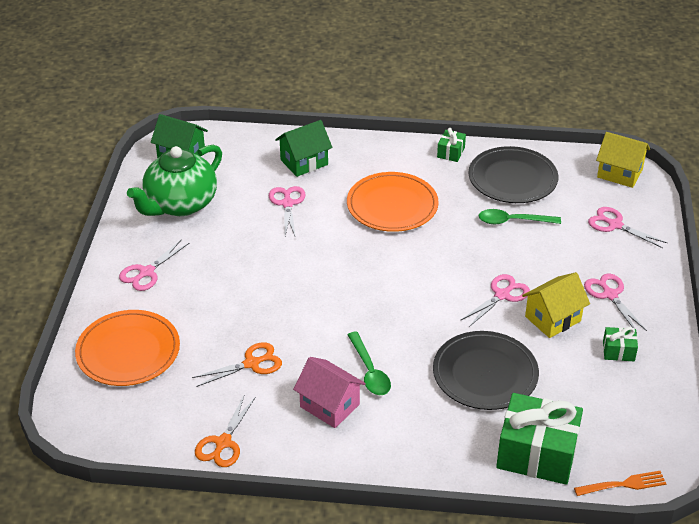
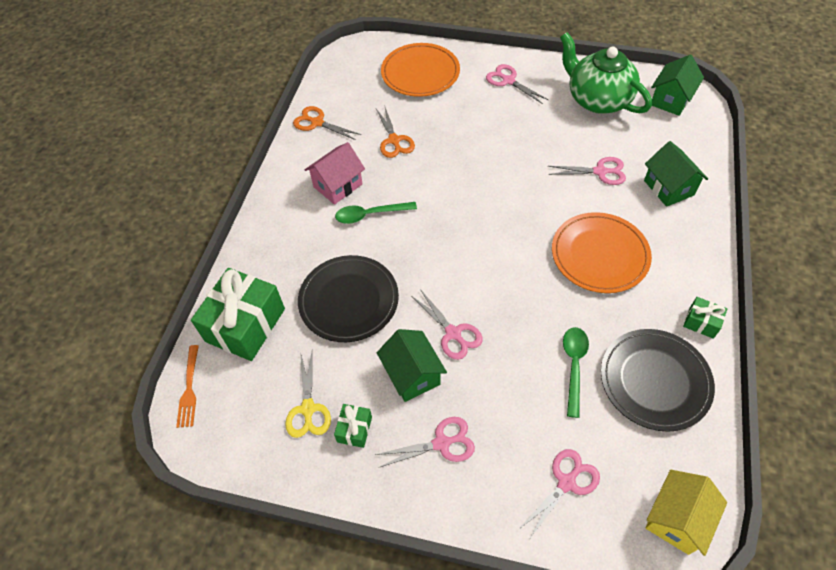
camera: 100 degrees right, 15 degrees up
(553, 319) = (412, 375): yellow house -> green house
(611, 386) = (308, 409): none -> yellow scissors

